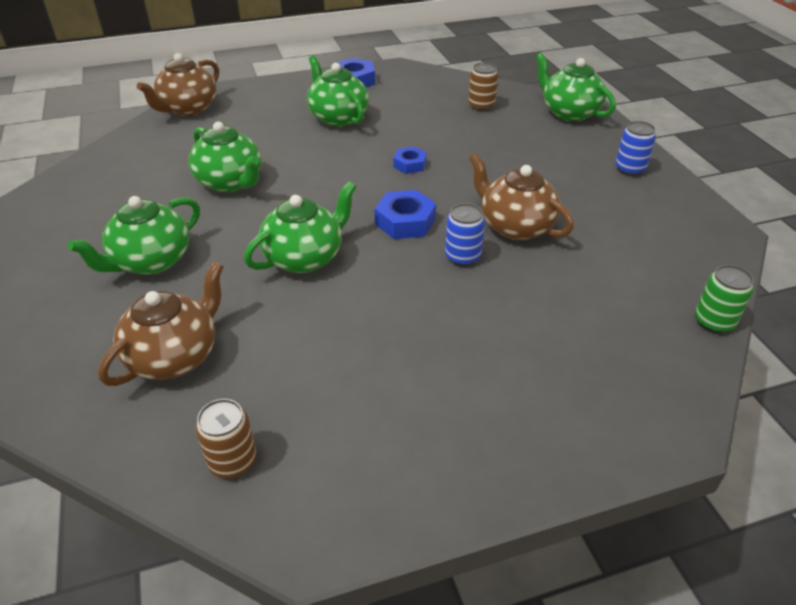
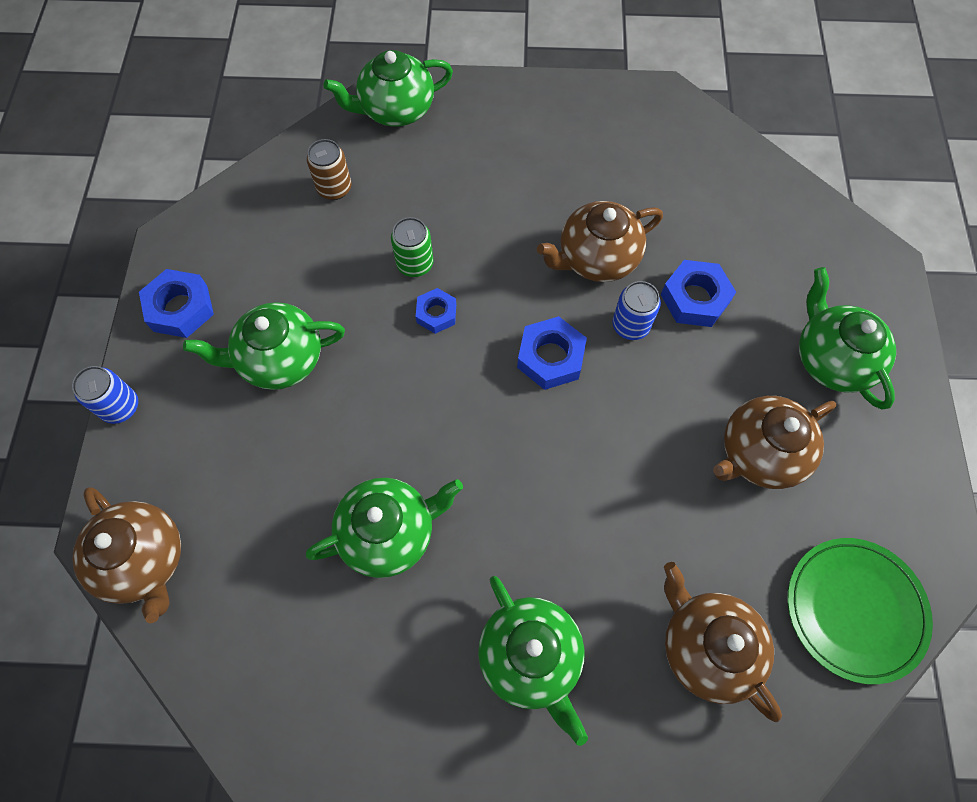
camera: 70 degrees left, 25 degrees up
(233, 461) = (854, 609): brown can -> green plate
(305, 257) = (581, 479): green teapot -> green teapot (831, 359)
(377, 360) = (759, 453): none -> brown teapot
(517, 290) = (695, 298): none -> blue nut
(630, 169) = (535, 114): blue can -> blue can (120, 407)
(713, 322) = (777, 174): green can -> green can (415, 264)

